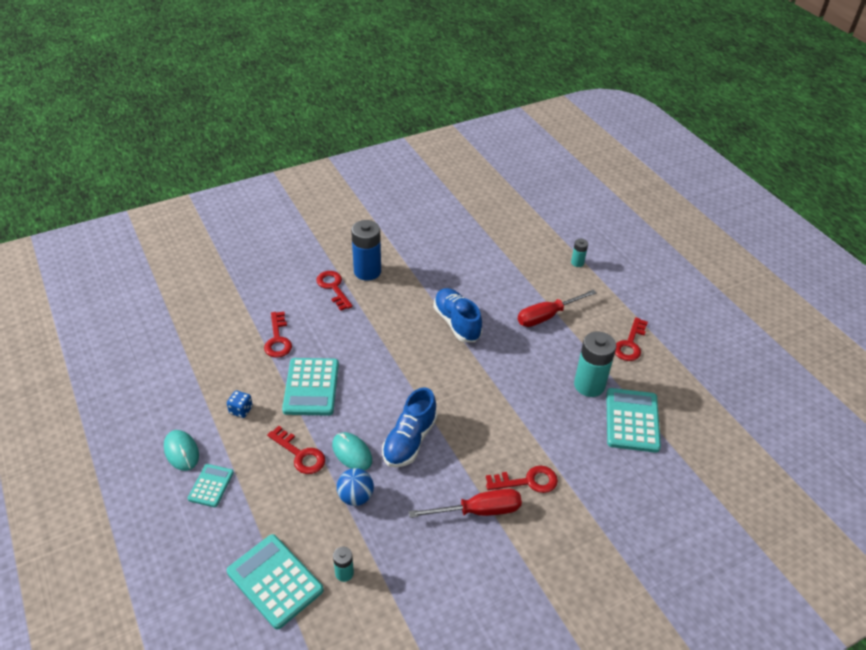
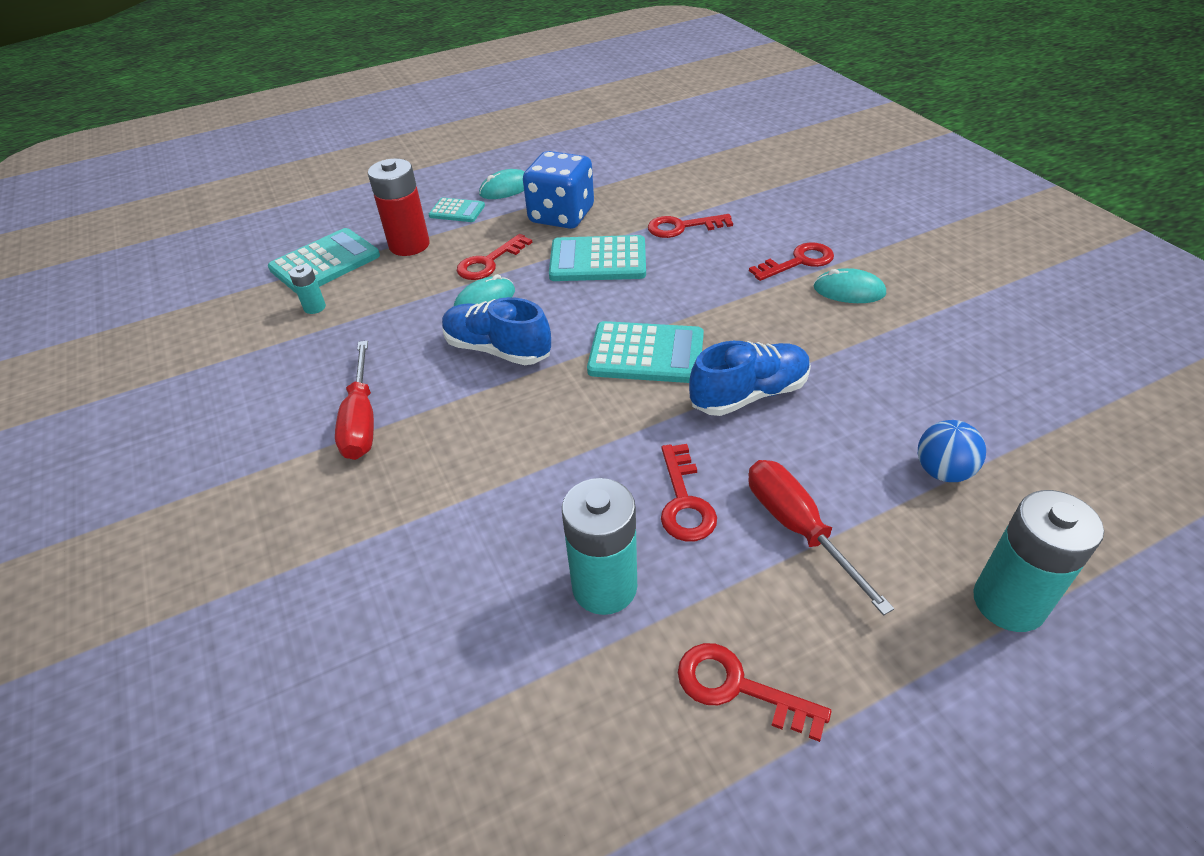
camera: 95 degrees right, 0 degrees up
(241, 410) = (561, 215): blue dice -> blue dice, size x2.38
(260, 516) = (409, 245): none -> red battery
(356, 497) = (416, 308): blue ball -> blue ball (942, 471)
(367, 271) = (849, 290): blue battery -> turquoise mouse
(527, 481) = (398, 478): red key -> red key (684, 501)
(577, 263) = (1008, 602): turquoise battery -> turquoise battery, size x2.05
(632, 420) = (506, 657): turquoise calculator -> turquoise calculator (646, 354)

